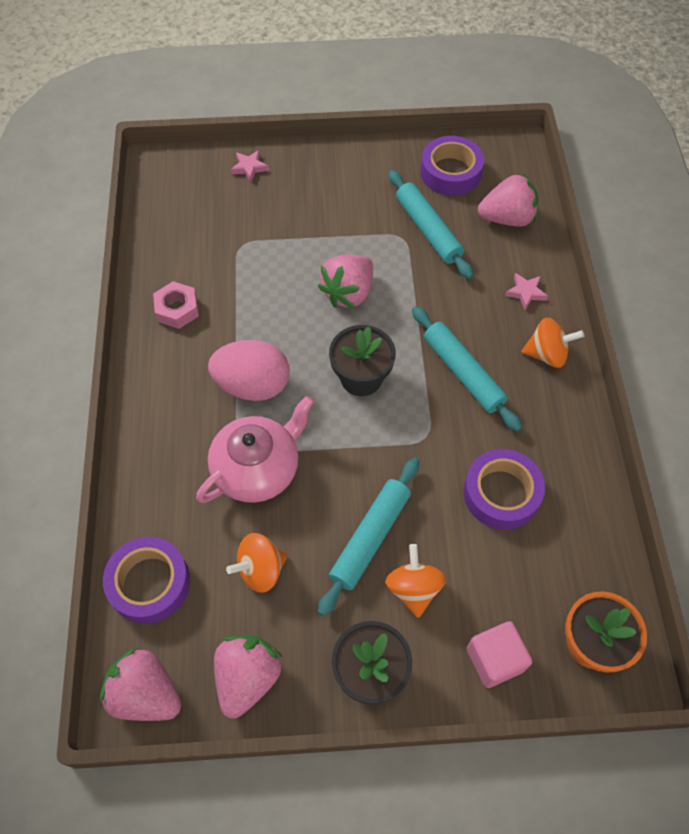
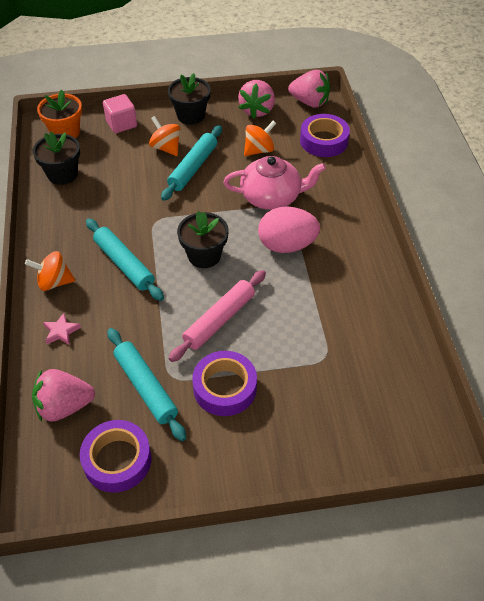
camera: 175 degrees right, 10 degrees down
(177, 309) = (364, 296): pink nut -> none
(249, 167) = (339, 449): pink star -> none
(258, 468) = (271, 197): pink teapot -> pink teapot turned 135 degrees counterclockwise
(348, 293) = (219, 320): pink strawberry -> pink rolling pin
(413, 588) = (166, 148): orange spinning top -> orange spinning top turned 150 degrees clockwise
(501, 493) = (106, 194): purple tape -> purple tape (225, 388)
(575, 540) = (62, 174): none -> black flower pot

